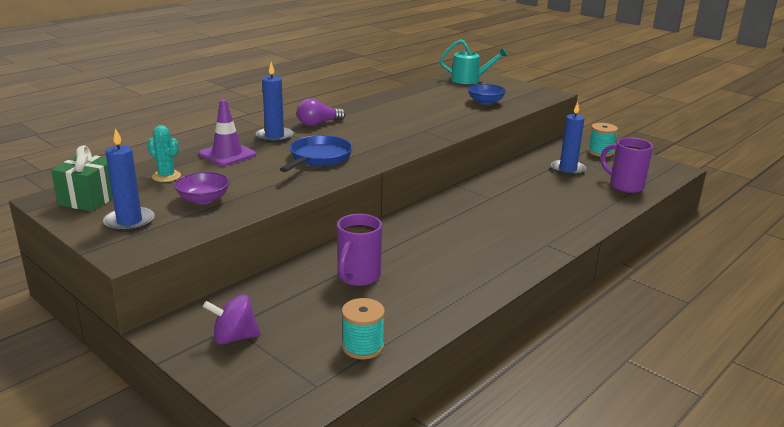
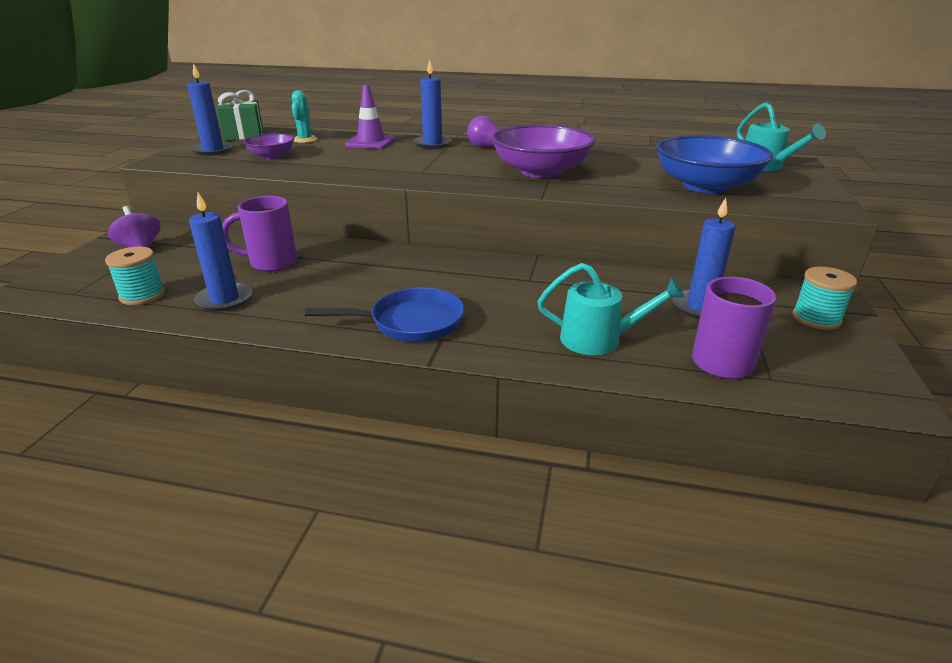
camera: 60 degrees right, 5 degrees up
(319, 158) = (405, 164): blue pan -> blue pan (411, 322)
(402, 127) = (541, 172): none -> purple bowl
(412, 308) = (224, 299): none -> blue candle
(485, 102) = (705, 186): blue bowl -> blue bowl, size x1.93
(582, 204) = (599, 339): none -> turquoise watering can

